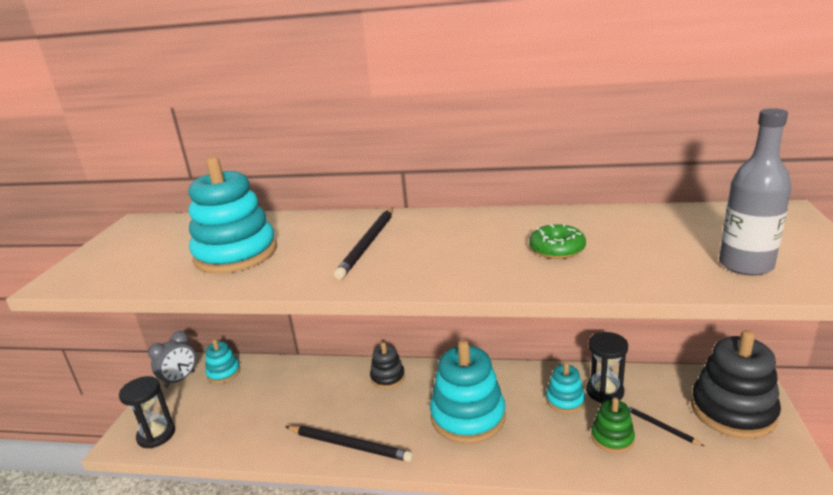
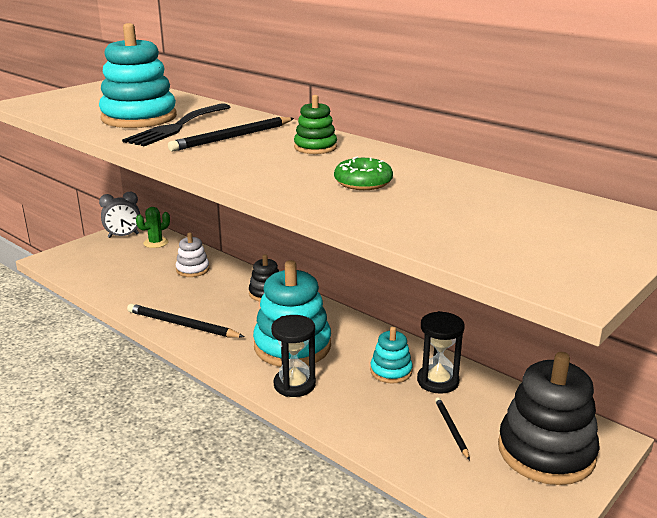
camera: 30 degrees right, 0 degrees up
(156, 435) = (71, 264): black hourglass -> black hourglass (294, 384)
(224, 373) = (155, 243): turquoise stacking toy -> green cactus
(293, 384) = (192, 269): none -> white stacking toy
(294, 251) = (177, 127): none -> black fork
(349, 445) = (182, 325): black pencil -> black pencil turned 150 degrees clockwise
(612, 438) = (393, 415): green stacking toy -> green stacking toy (315, 147)
(745, 265) = (499, 244): grey bottle -> none

